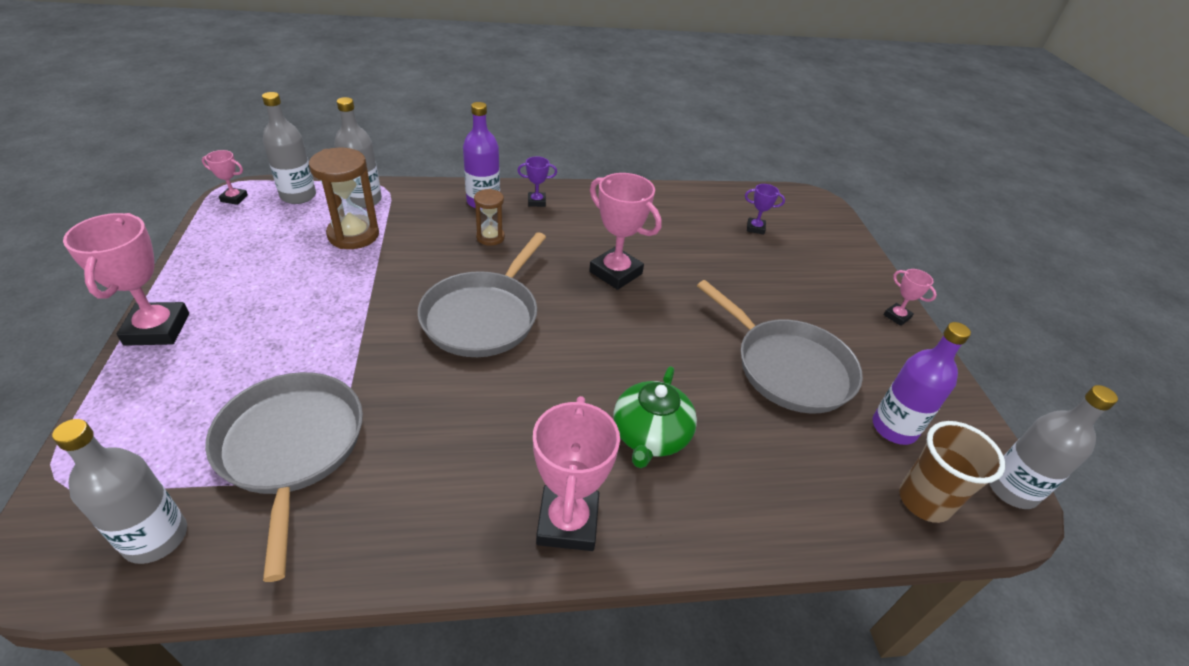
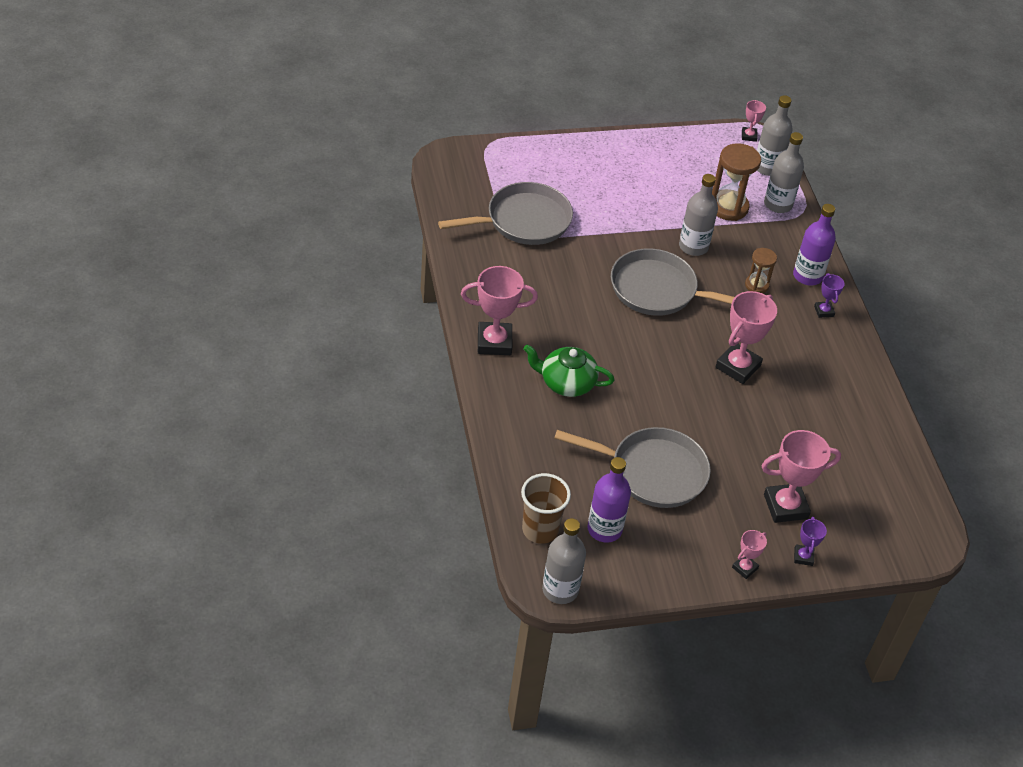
camera: 85 degrees right, 5 degrees up
(156, 538) = (461, 188): grey bottle -> grey bottle (693, 246)
(157, 329) = (600, 143): pink trophy -> pink trophy (785, 506)
(755, 228) = (850, 477): purple trophy -> purple trophy (803, 557)
(788, 368) = (653, 472): grey pan -> grey pan turned 120 degrees counterclockwise

